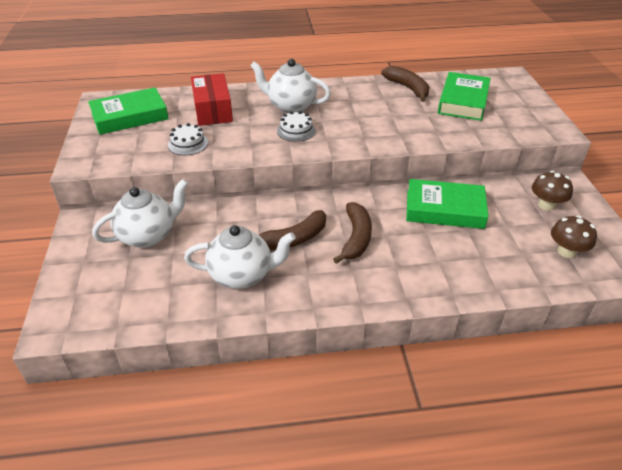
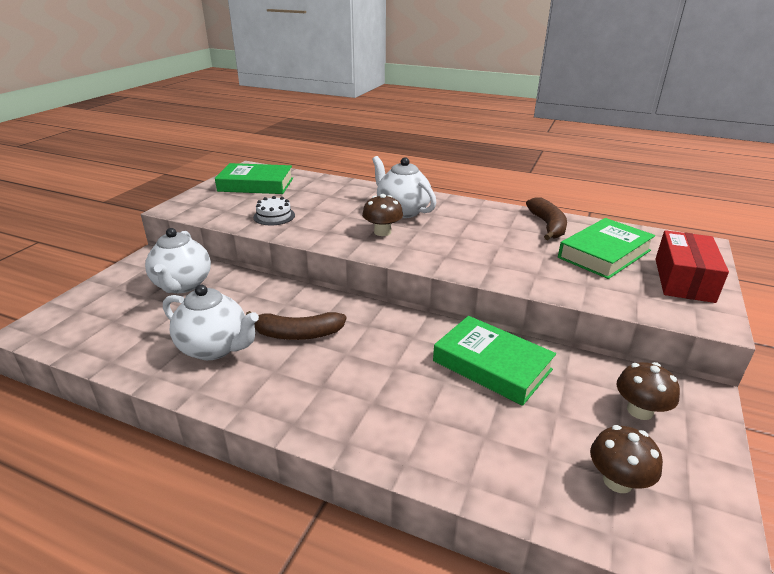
camera: 30 degrees right, 10 degrees down
(148, 235) = (182, 285): white teapot -> white teapot turned 90 degrees clockwise
(213, 110) = (328, 196): red box -> red box (684, 280)
(296, 131) = (382, 232): white cake -> brown mushroom
(356, 238) = (359, 357): brown banana -> none

